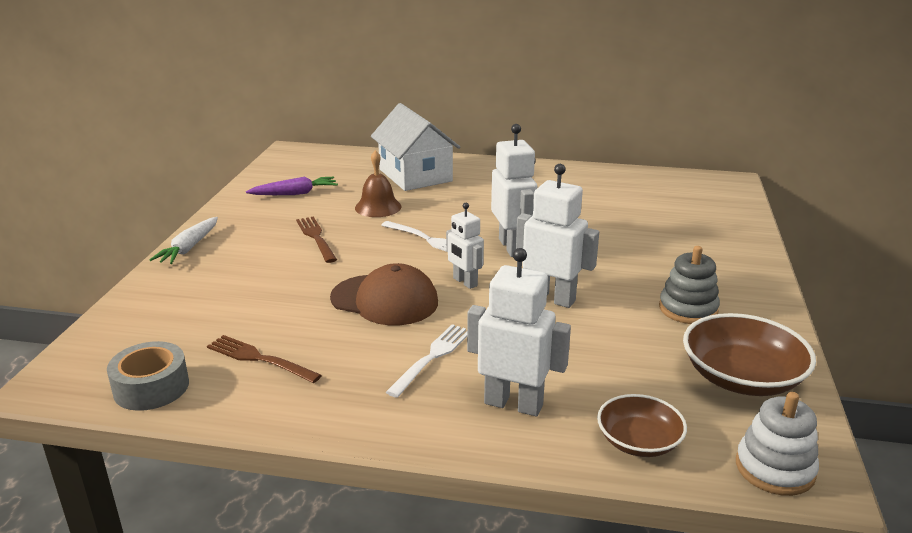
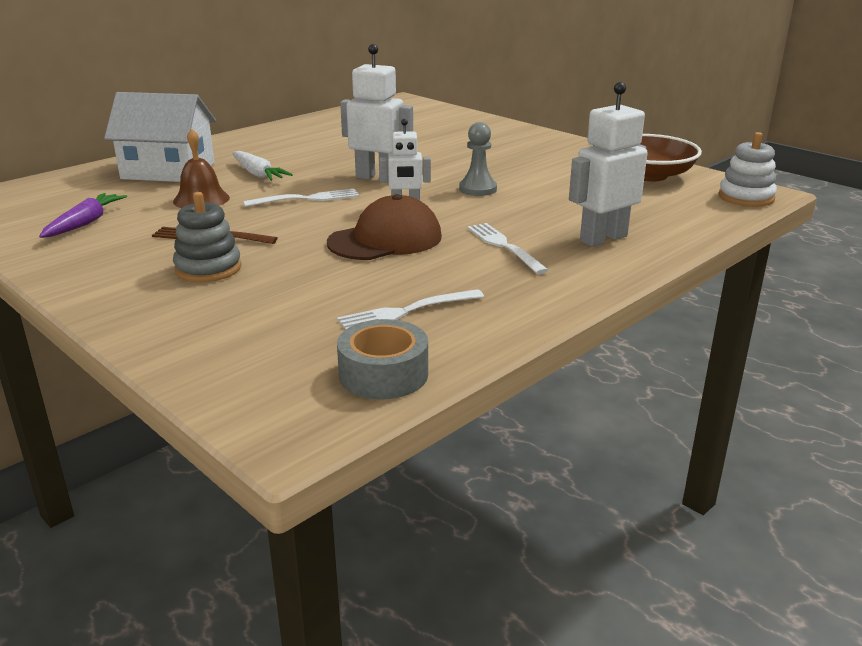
camera: 55 degrees left, 0 degrees up
(189, 248) = (99, 299): white carrot -> white carrot (257, 174)
(259, 359) = (406, 311): brown fork -> white fork
(551, 298) = (478, 189): white robot -> grey pawn
(639, 441) = (686, 218): brown bowl -> none
(688, 309) = (552, 161): grey stacking toy -> grey stacking toy (208, 268)

